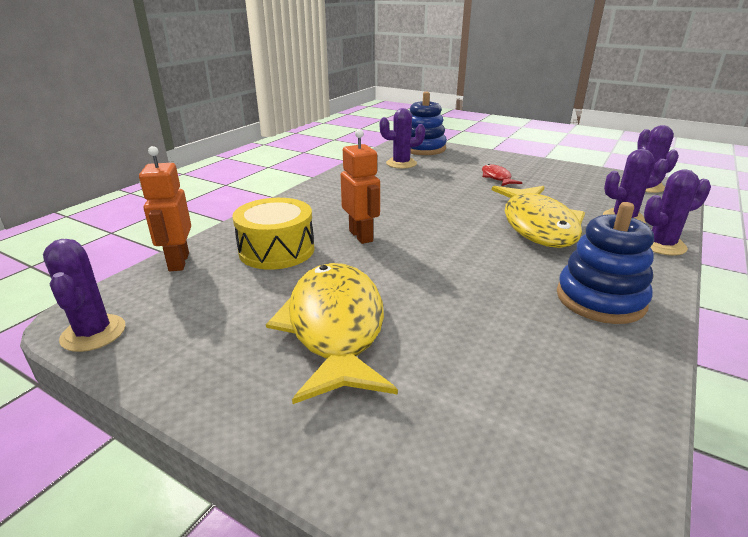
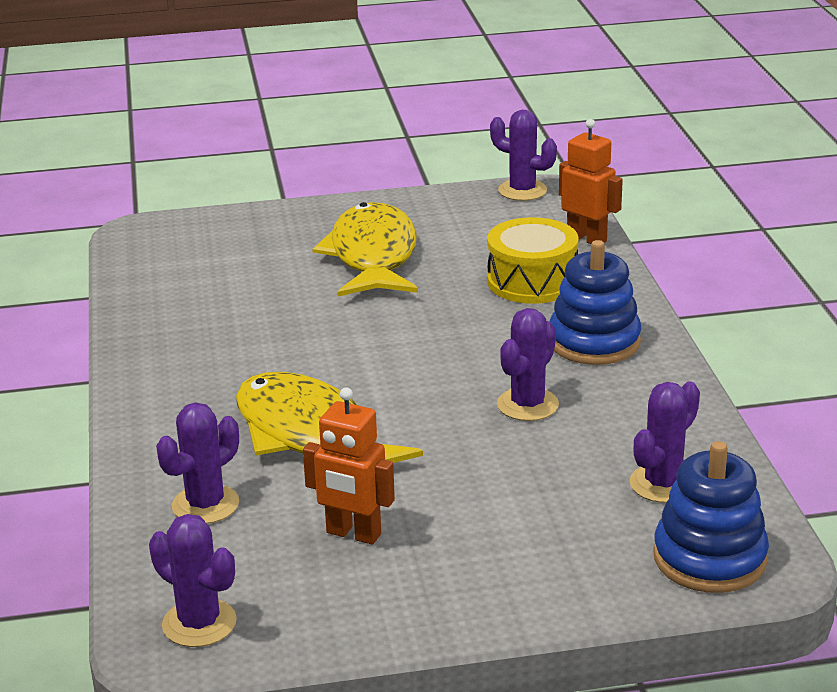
camera: 140 degrees right, 0 degrees up
(335, 328) = (373, 256): yellow fish -> yellow fish turned 135 degrees counterclockwise
(361, 236) = (484, 330): orange robot -> orange robot (353, 534)
(497, 178) = (463, 521): red fish -> none
(600, 299) = (184, 364): blue stacking toy -> blue stacking toy (594, 342)
(661, 245) = (141, 469): purple cactus -> purple cactus (527, 405)

